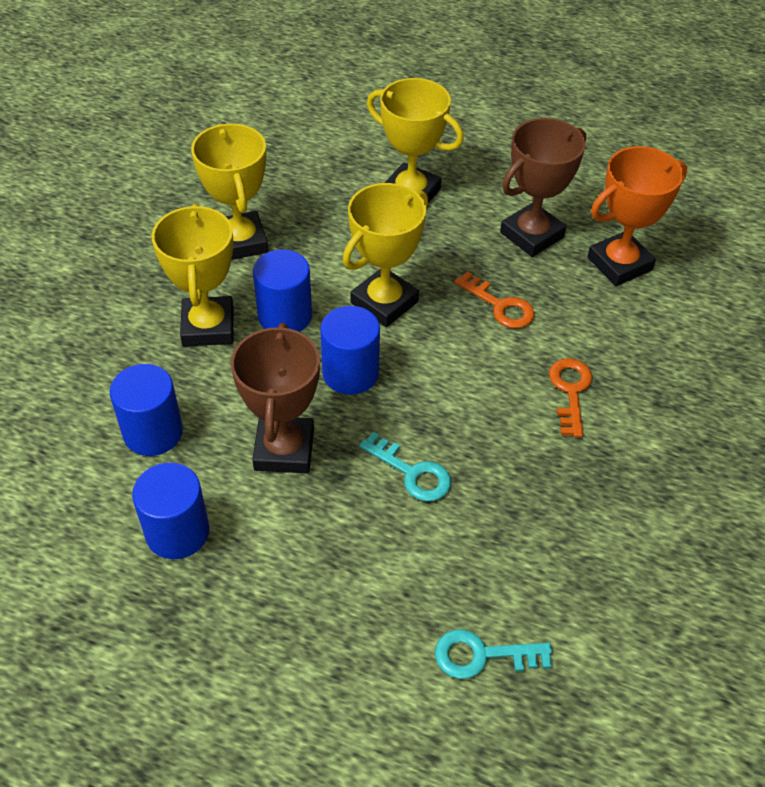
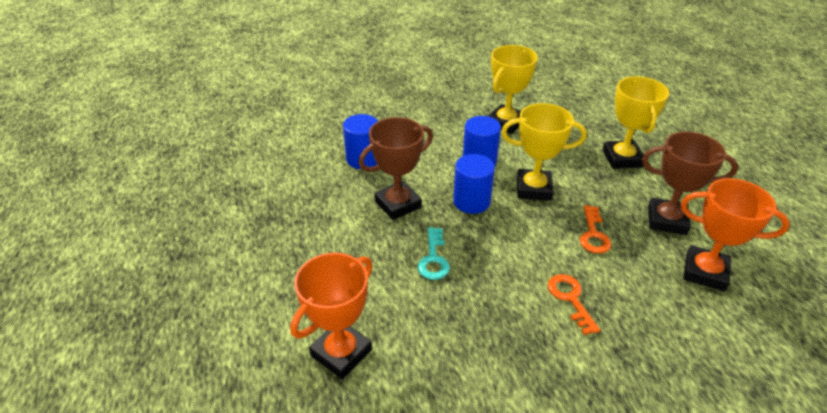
camera: 55 degrees right, 10 degrees down
(177, 532) = (316, 196): blue cylinder -> none
(208, 327) = (442, 141): yellow trophy -> none
(482, 655) = (341, 353): turquoise key -> orange trophy
(570, 391) = (570, 299): orange key -> orange key turned 75 degrees counterclockwise

